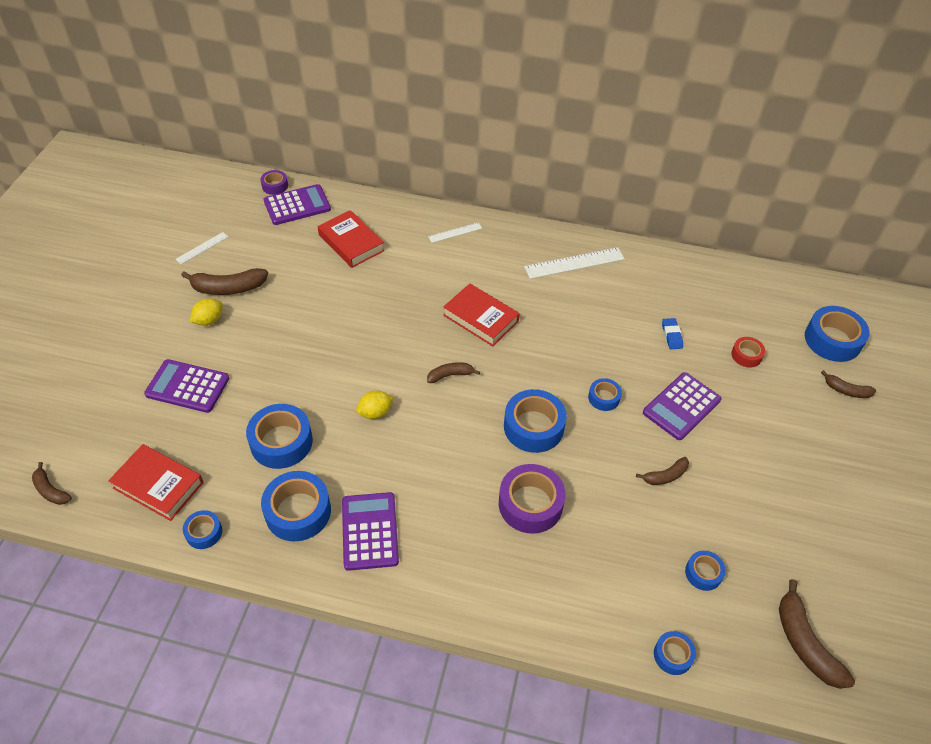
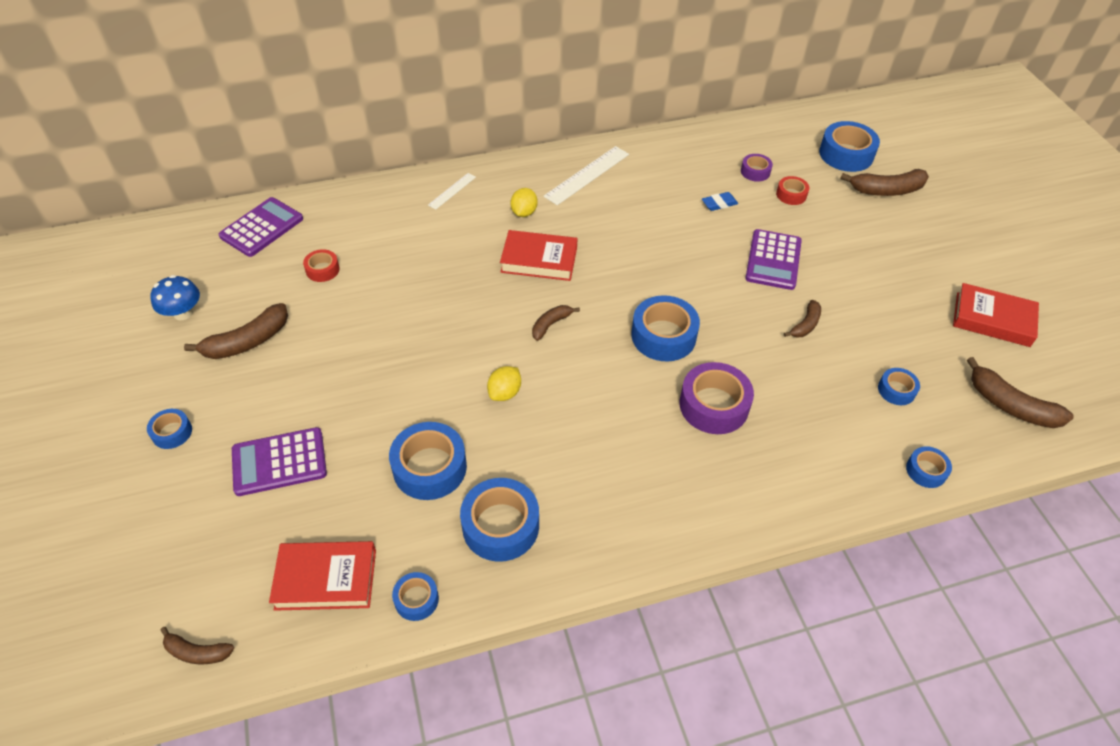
camera: 30 degrees left, 0 degrees up
(202, 248) = (183, 313): white ruler -> blue mushroom
(209, 320) = (250, 383): yellow lemon -> yellow lemon (524, 212)
(275, 186) = (220, 217): purple tape -> purple tape (755, 172)
(315, 256) = (322, 270): none -> red tape
(351, 243) = (351, 242): red book -> red book (992, 319)
(369, 531) = (587, 507): purple calculator -> none
(604, 398) = (704, 282): blue tape -> blue tape (172, 432)
(671, 335) = (719, 204): blue eraser -> blue eraser turned 75 degrees counterclockwise
(846, 390) = (886, 190): brown banana -> brown banana, size x1.70

